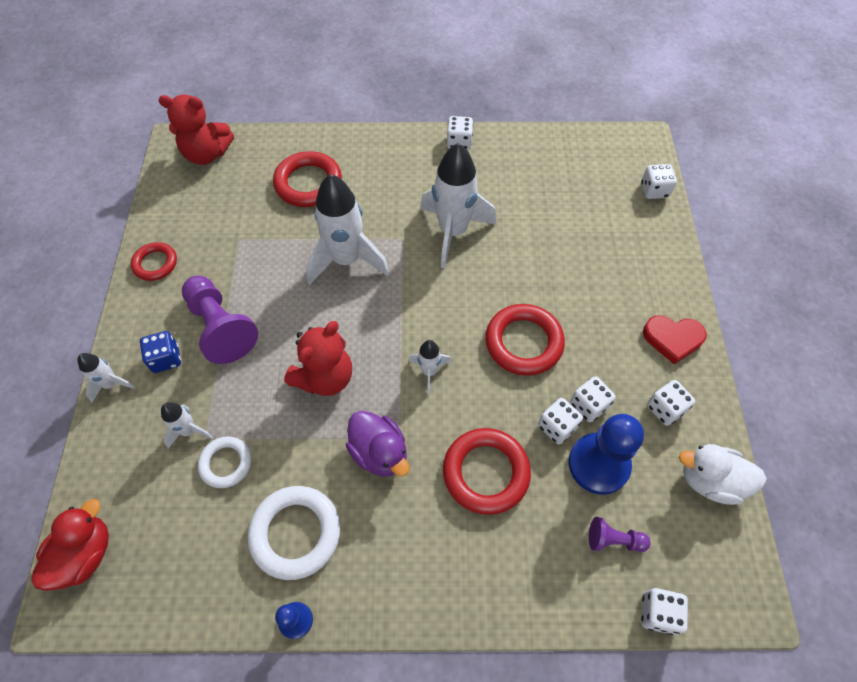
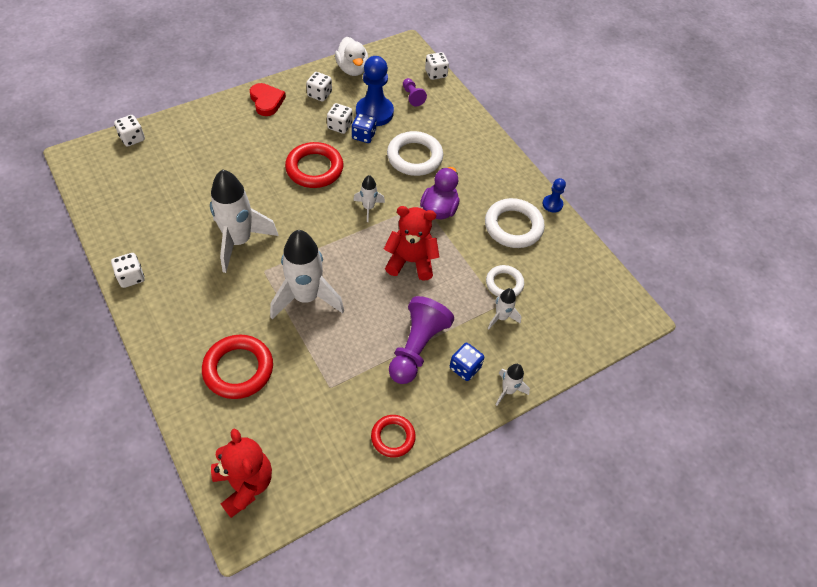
camera: 125 degrees left, 5 degrees down
(85, 554) = (608, 323): red duck -> none
(486, 472) = (414, 157): red ring -> white ring
(557, 427) = (364, 136): white dice -> blue dice

